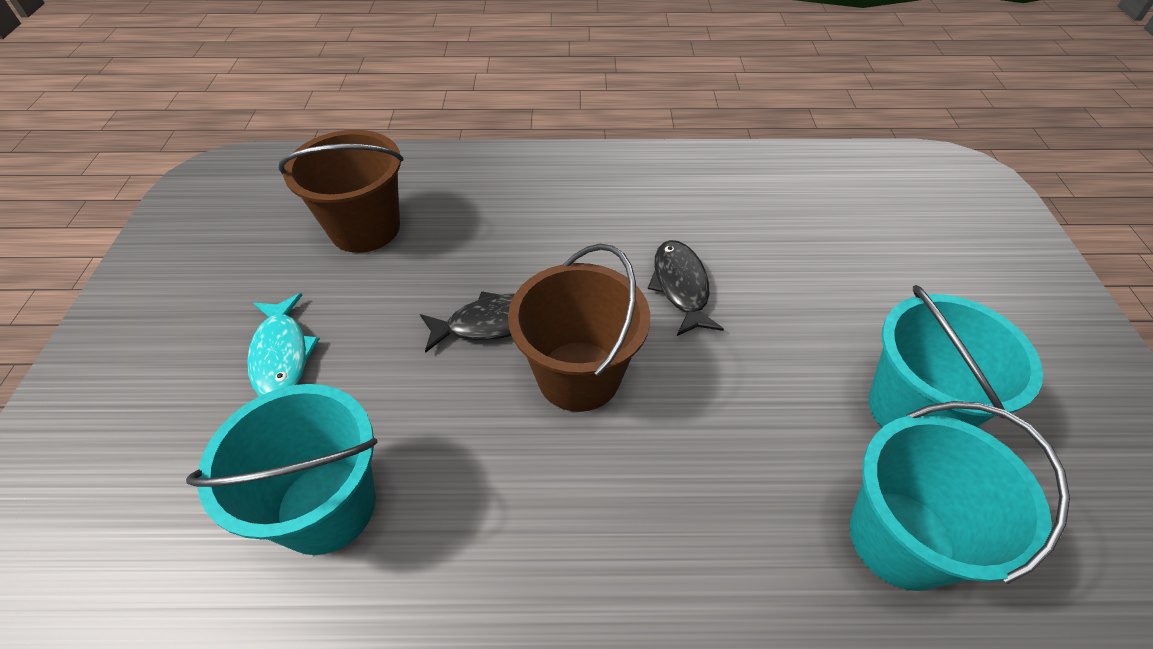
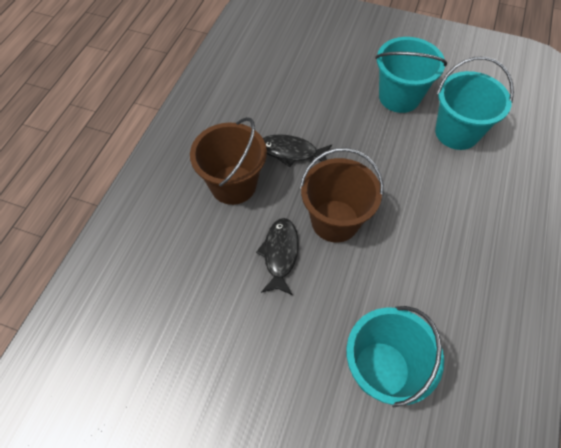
camera: 70 degrees left, 10 degrees up
(282, 355) = (257, 388): turquoise fish -> none
(365, 228) = (153, 316): brown bucket -> brown bucket (233, 185)

